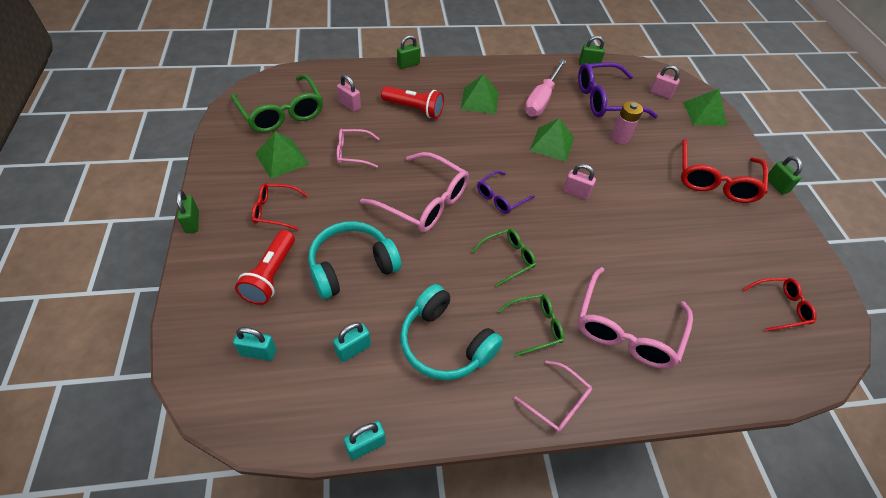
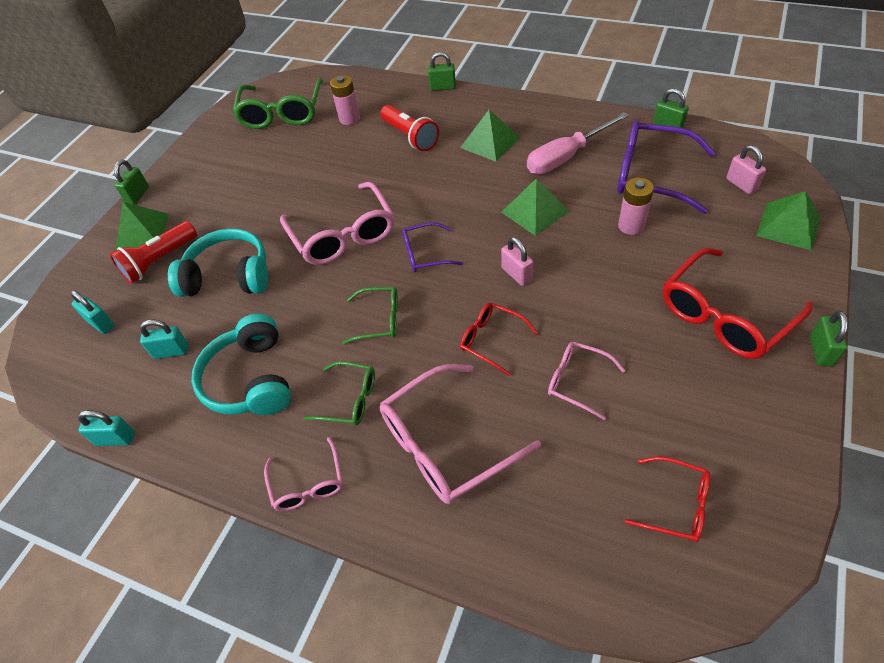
camera: 40 degrees right, 0 degrees up
(275, 210) = (206, 204): red glasses -> red glasses (491, 340)
(281, 158) = (249, 157): green pyramid -> green pyramid (142, 232)
(349, 105) = (349, 119): pink padlock -> pink battery
(352, 153) = (315, 167): pink glasses -> pink glasses (577, 381)

